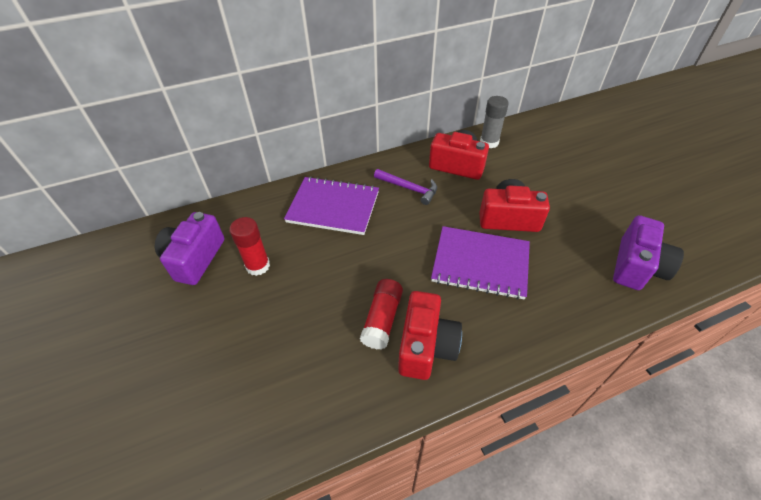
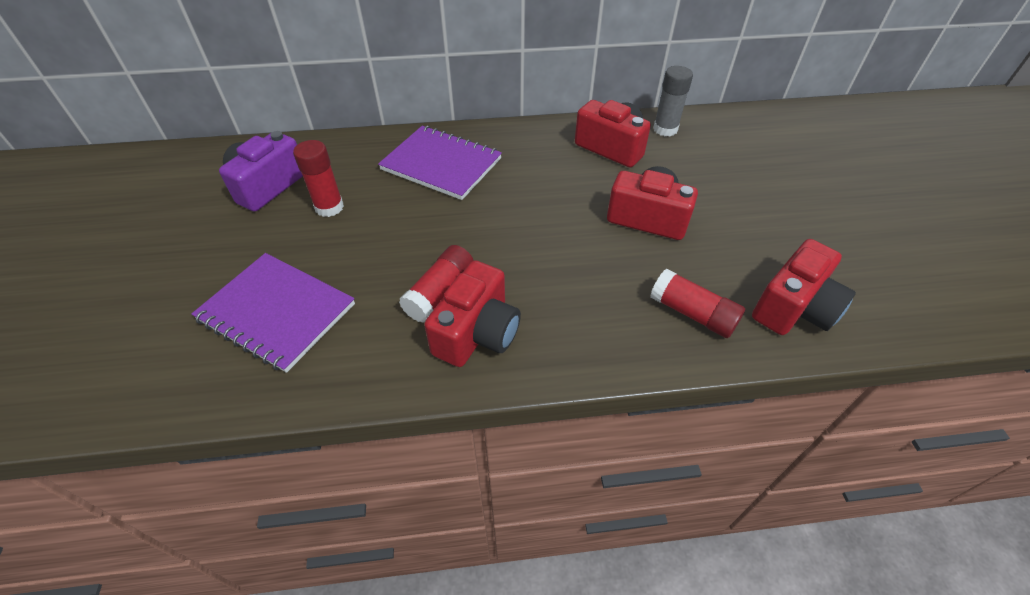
camera: 15 degrees right, 0 degrees up
(409, 188) = (539, 162): purple hammer -> none
(480, 263) = (587, 260): purple notebook -> purple notebook (277, 312)
(572, 288) = (692, 313): none -> red glue stick
(636, 266) = (794, 308): purple camera -> red camera

